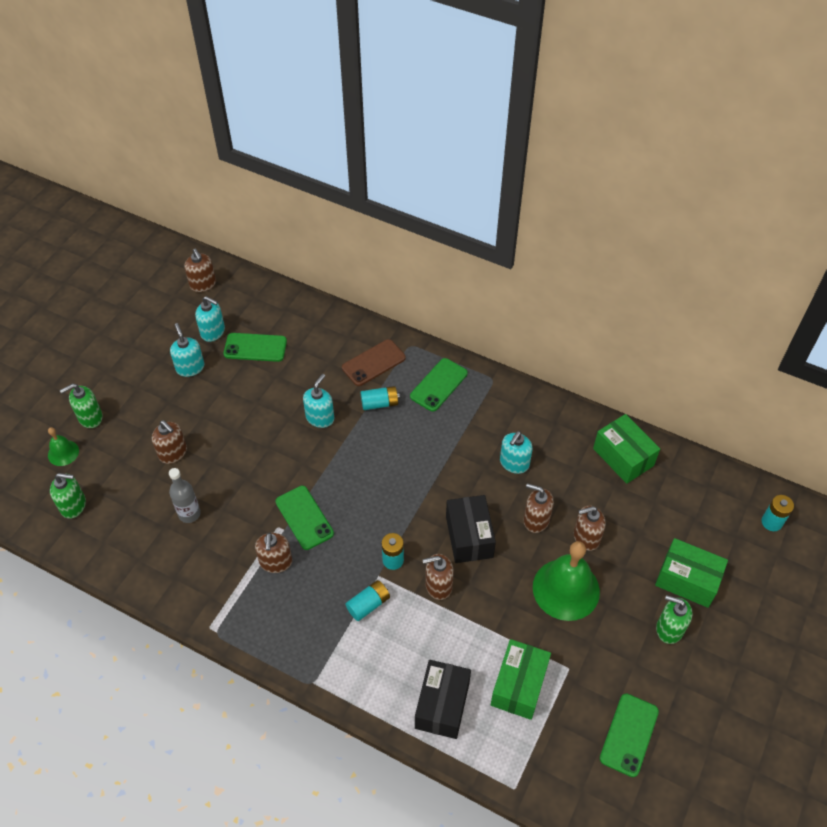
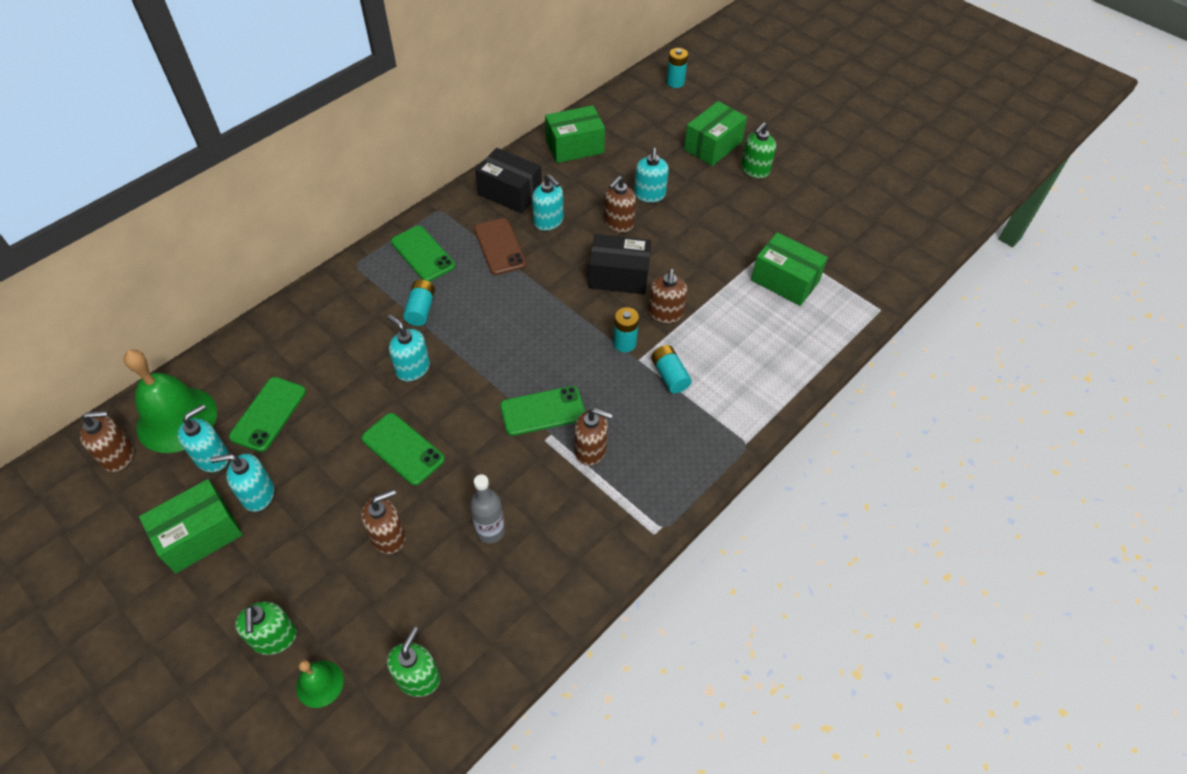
camera: 75 degrees left, 0 degrees up
(154, 350) = (200, 535): none -> green box
(373, 363) = (361, 302): brown phone -> brown phone (500, 247)
(442, 705) = (792, 341): black box -> black box (510, 193)
(566, 589) = (698, 223): green bell -> green bell (177, 419)
(586, 537) = (649, 195): brown soap dispenser -> turquoise soap dispenser
(629, 735) = (844, 222): green phone -> green phone (403, 449)

